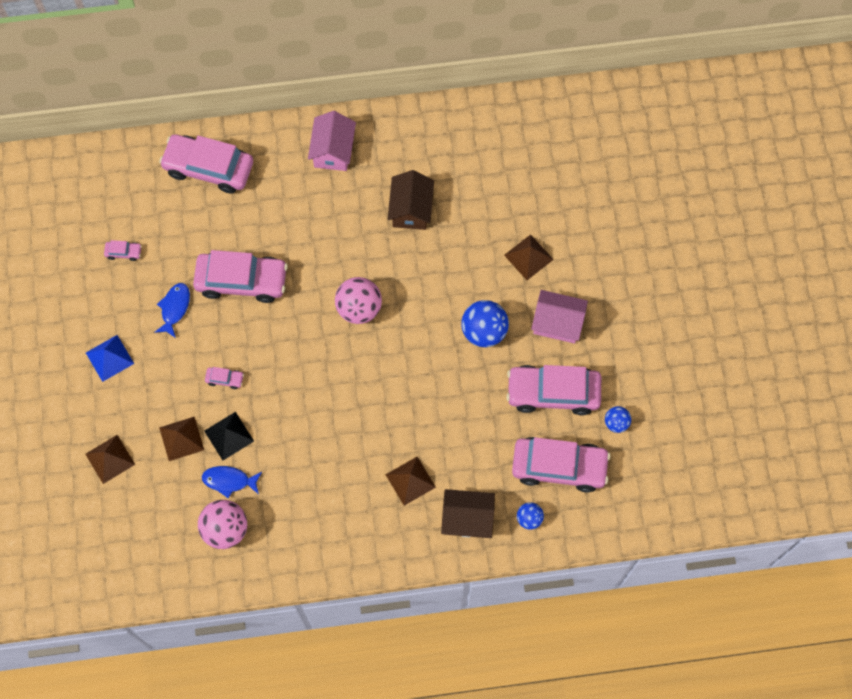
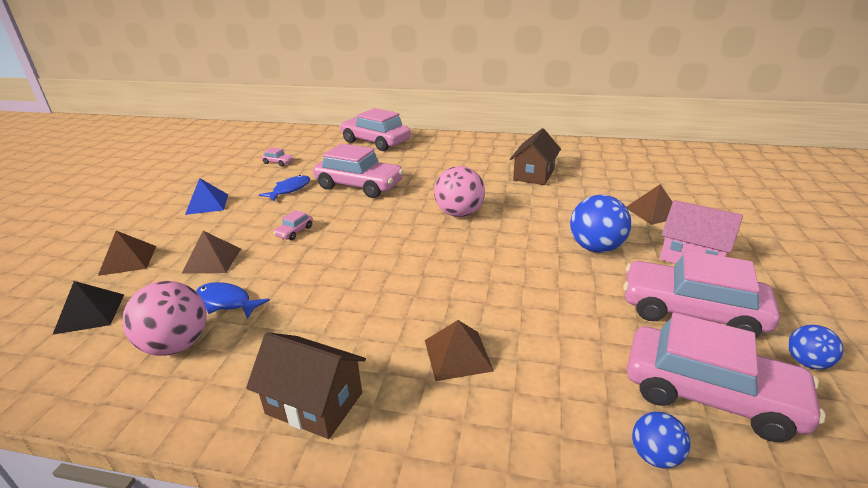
camera: 20 degrees right, 40 degrees down
(225, 379) = (294, 232): pink car -> pink car turned 90 degrees clockwise
(229, 436) = (261, 268): black pyramid -> black pyramid (90, 313)
(333, 150) = (477, 146): pink house -> none
(467, 518) = (535, 425): brown house -> brown house (314, 403)

